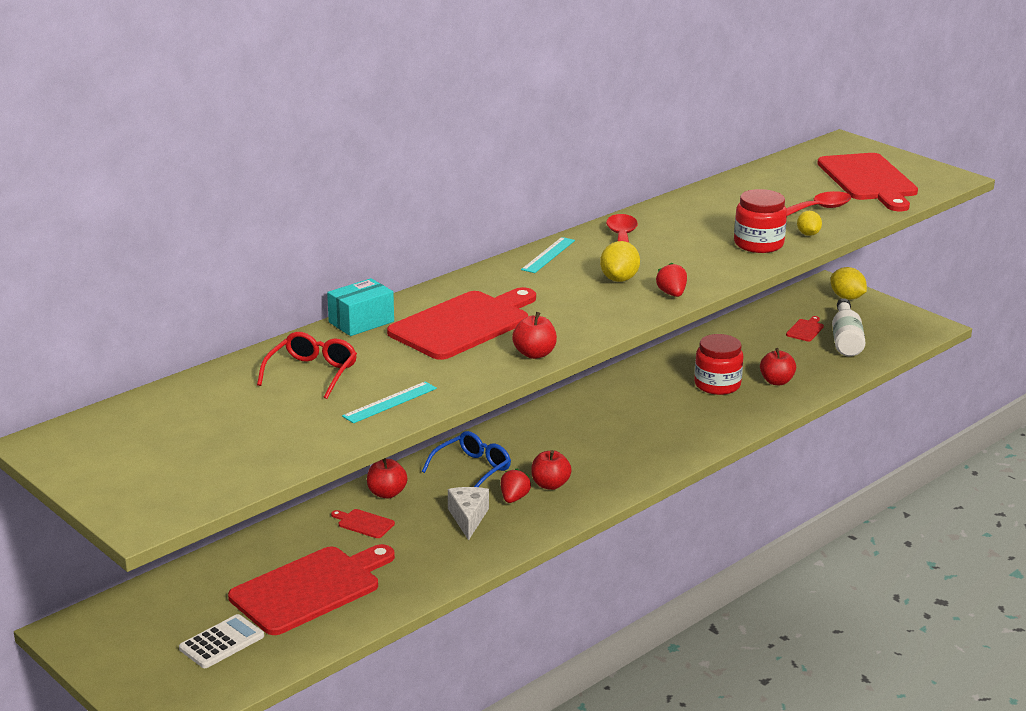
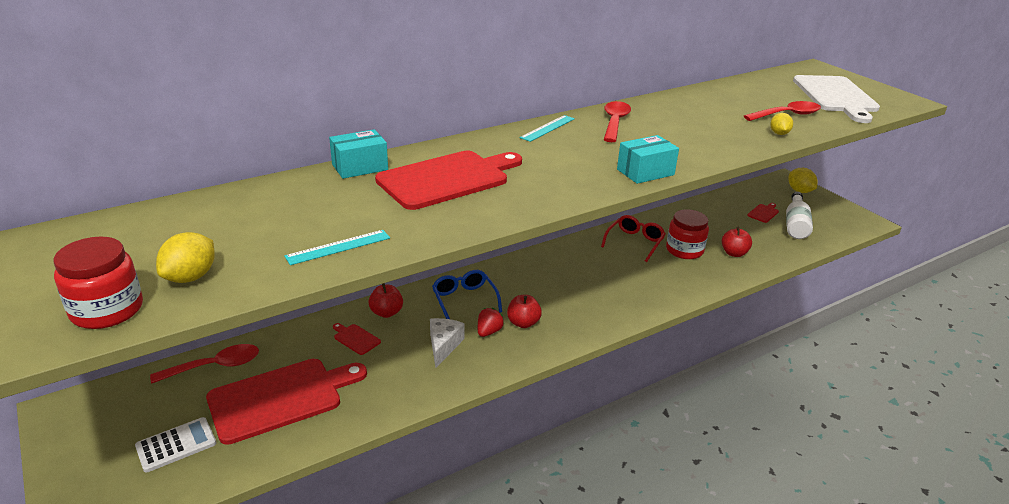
camera: 10 degrees right, 5 degrees up
(217, 569) = (215, 366): none -> red spoon
(312, 373) = (287, 209): red glasses -> red glasses (634, 242)
(472, 469) = (464, 300): blue glasses -> blue glasses turned 75 degrees counterclockwise
(534, 354) = (498, 214): red apple -> none
(619, 279) = (602, 154): yellow lemon -> yellow lemon (191, 277)
(672, 294) = (645, 172): red strawberry -> turquoise box
(758, 244) = (733, 137): red jar -> red jar (107, 310)
(868, 180) = (836, 96): red cutting board -> white cutting board

